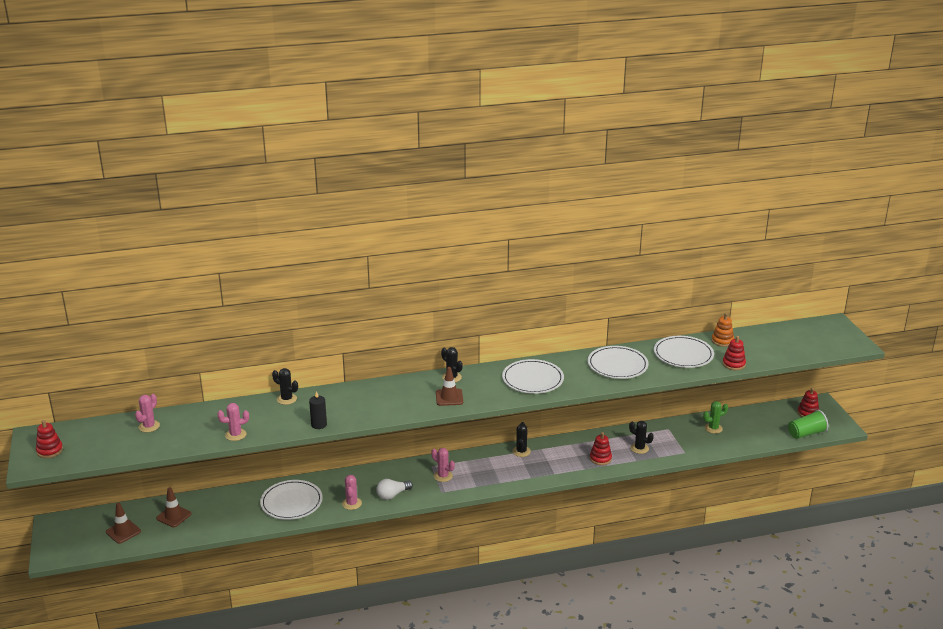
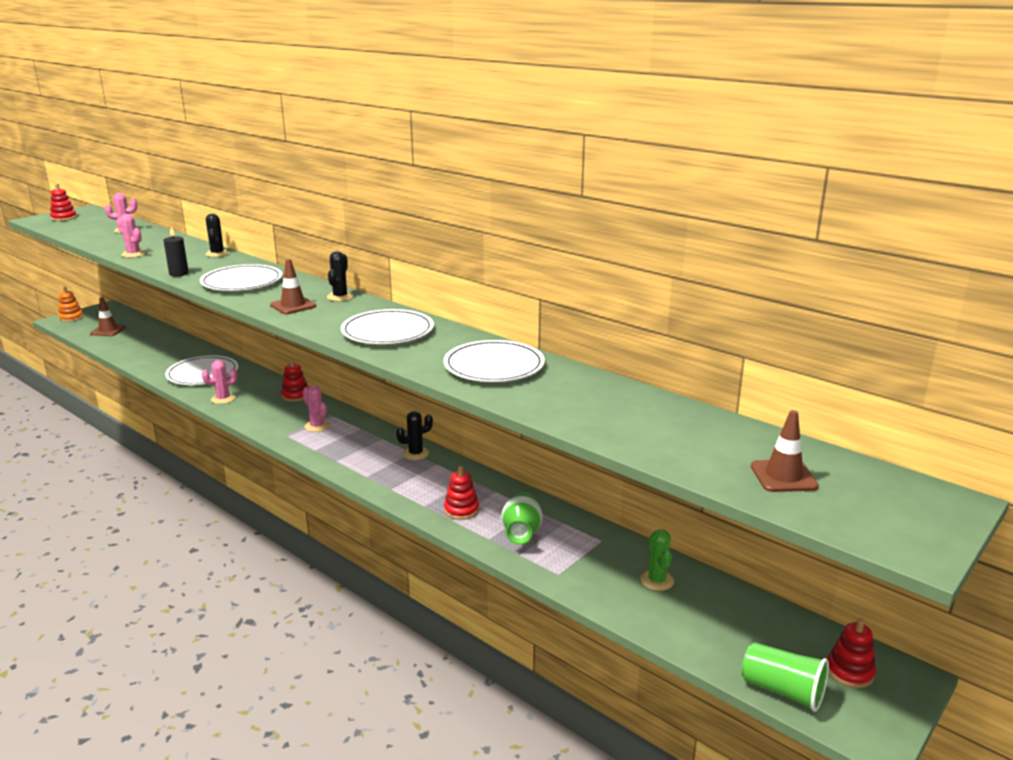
camera: 55 degrees right, 5 degrees down
(173, 516) = (144, 339): brown traffic cone -> brown traffic cone (783, 476)
(392, 495) = (256, 412): white light bulb -> none
(443, 476) = (317, 426): pink cactus -> pink cactus turned 45 degrees counterclockwise
(639, 448) = (521, 532): black cactus -> green vase
(683, 354) = (594, 399): white plate -> white plate (242, 282)
(713, 428) = (657, 580): green cactus -> green cactus turned 45 degrees clockwise
(722, 341) = (686, 417): orange stacking toy -> orange stacking toy (71, 318)
(733, 364) = (627, 443): red stacking toy -> red stacking toy (295, 395)

